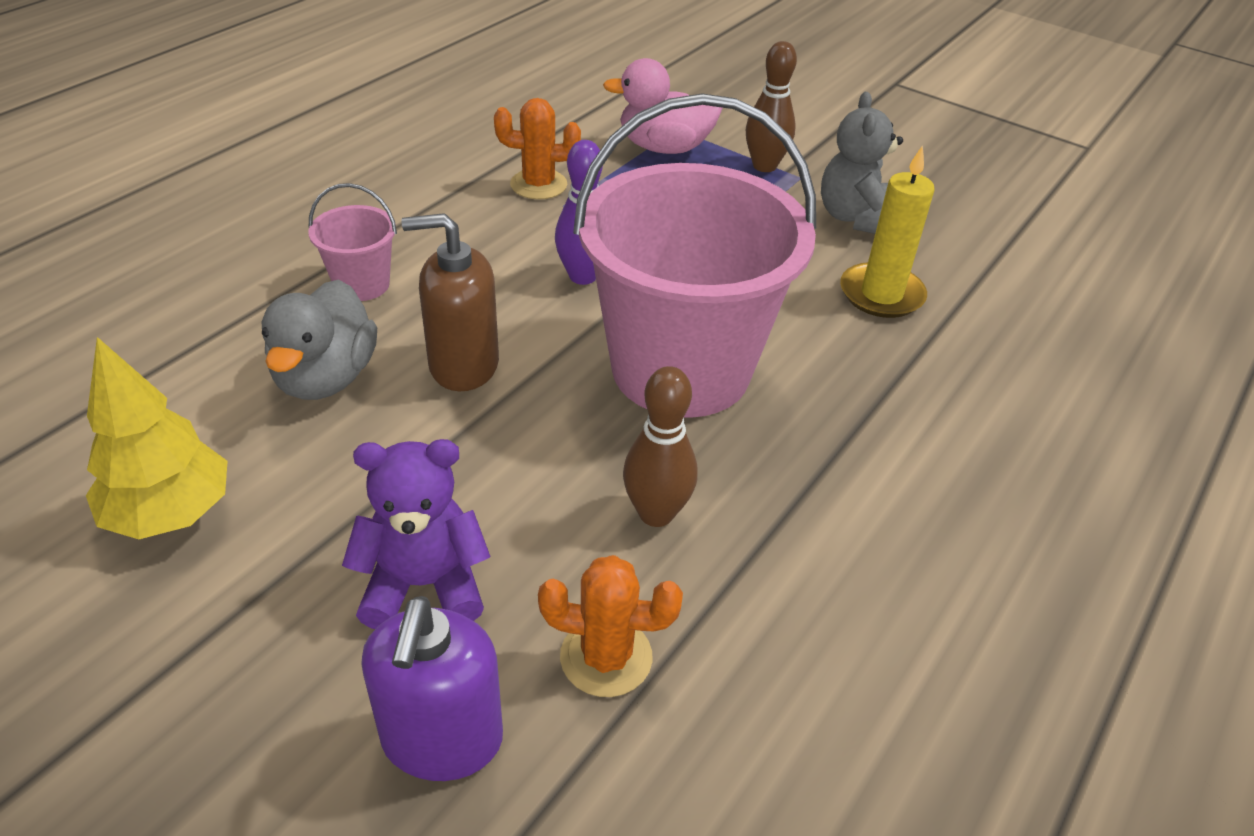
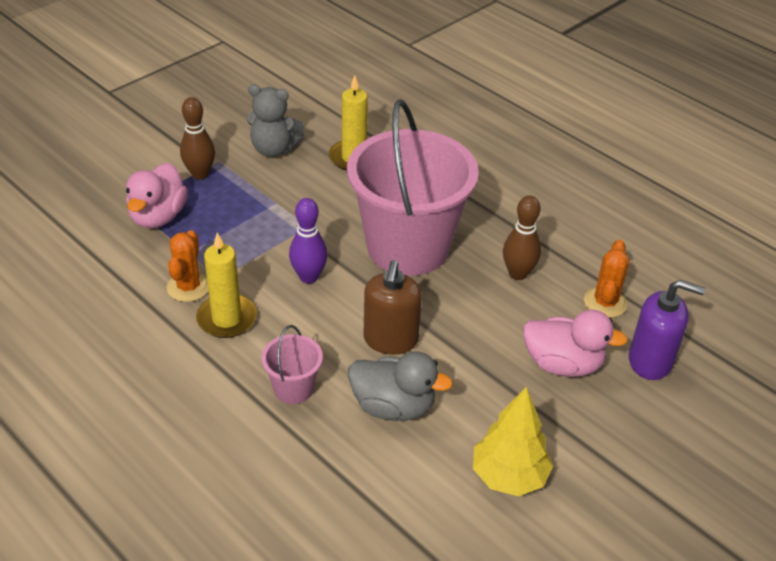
camera: 80 degrees left, 0 degrees up
(424, 584) = (563, 364): purple teddy bear -> pink duck
(486, 219) = (227, 319): none -> yellow candle

